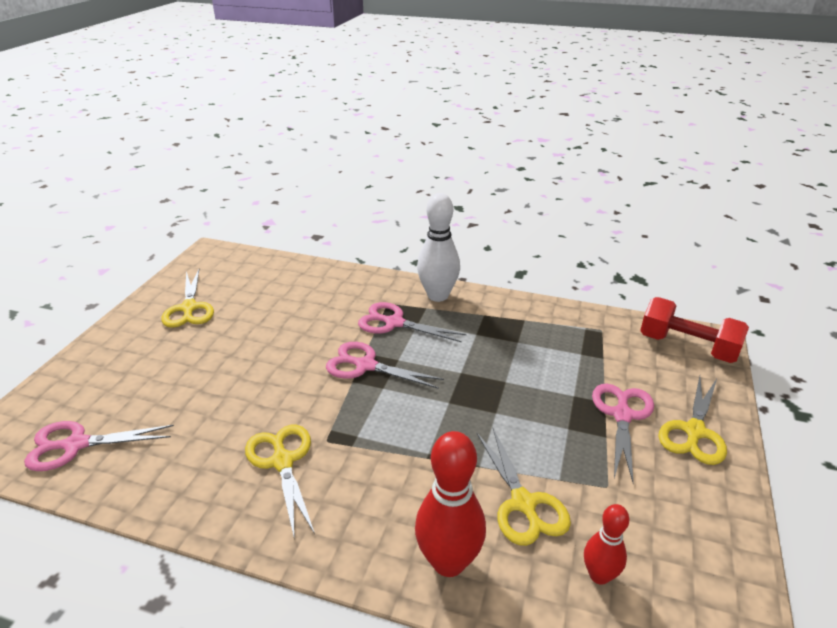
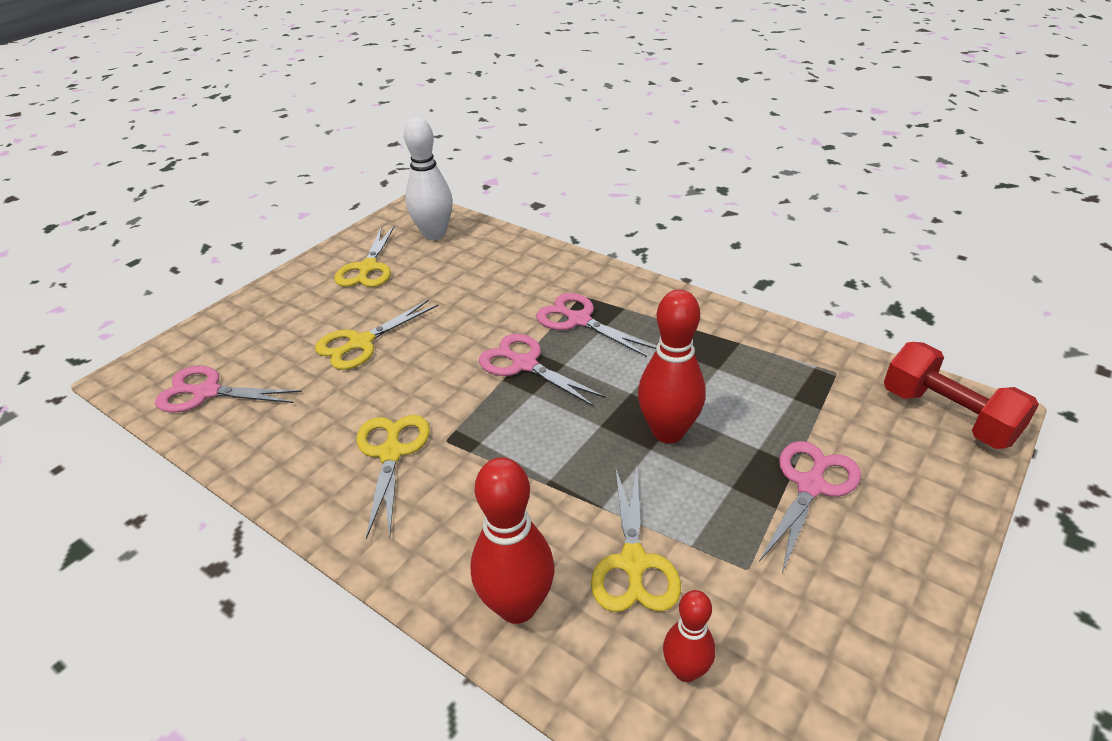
camera: 20 degrees right, 5 degrees up
(438, 295) = (645, 296): white bowling pin -> white bowling pin (434, 234)
(503, 397) = (668, 432): none -> red bowling pin
(694, 431) = (900, 528): yellow scissors -> yellow scissors (361, 343)

